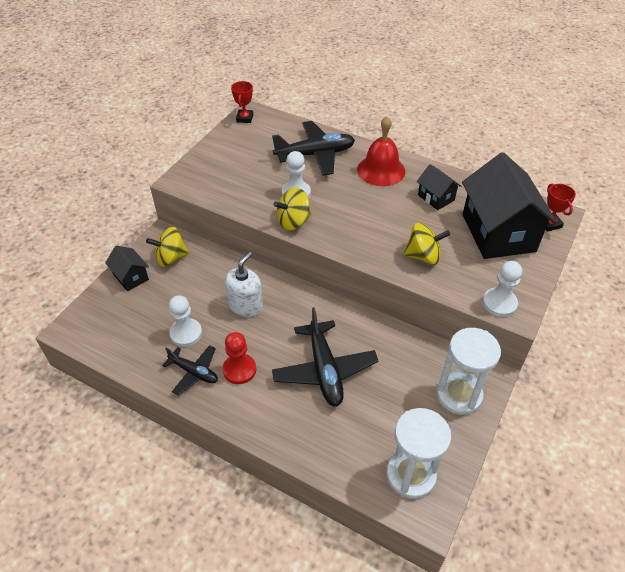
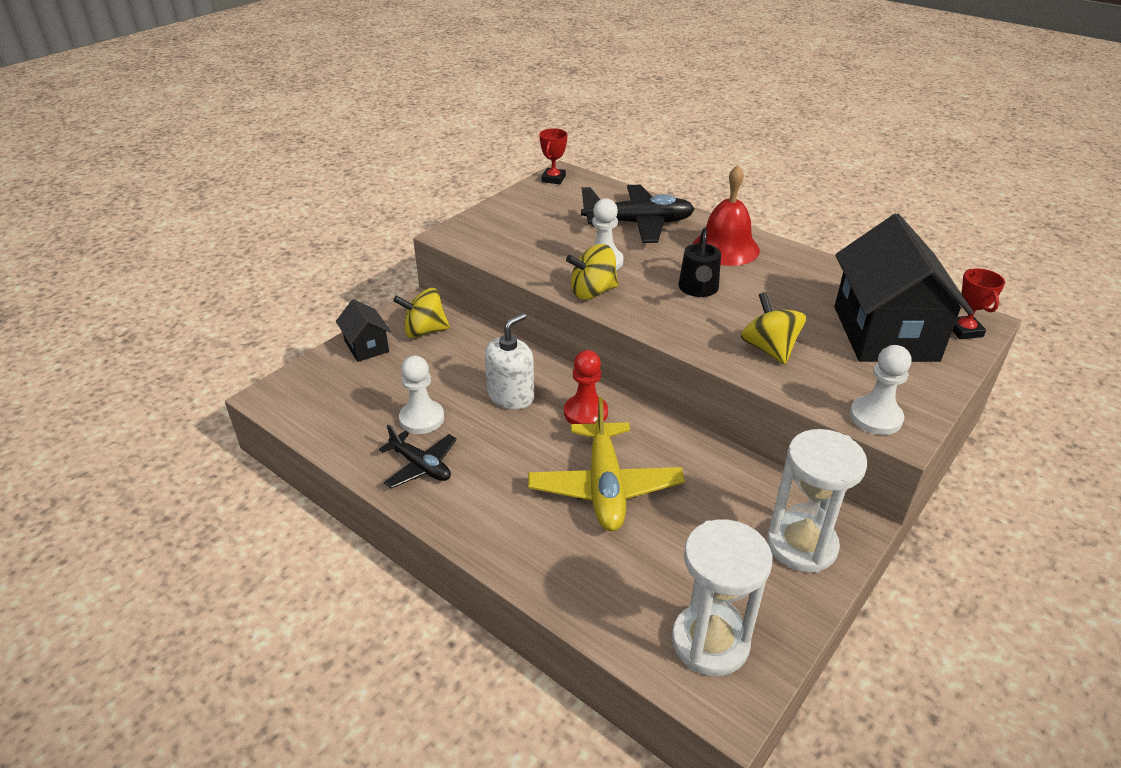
camera: 10 degrees right, 10 degrees down
(239, 370) = (484, 471): red pawn -> red pawn (585, 413)
(324, 370) = (605, 486): black plane -> yellow plane
(367, 210) = (698, 289): none -> black watering can
(423, 256) = (769, 349): yellow spinning top -> yellow spinning top turned 120 degrees counterclockwise
(436, 197) = (798, 285): black house -> none

